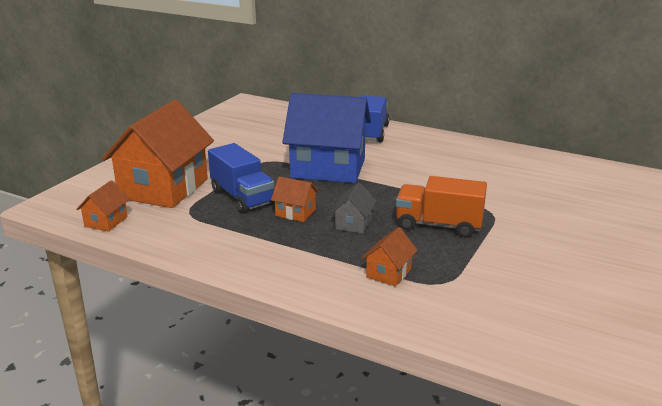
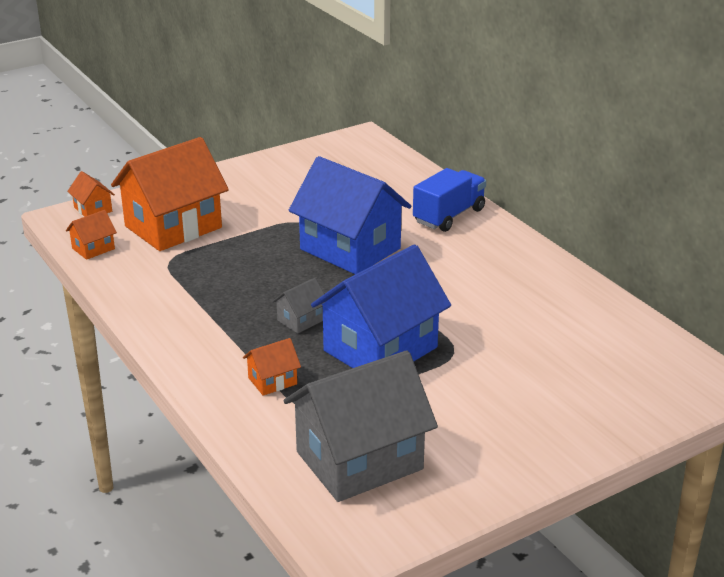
camera: 30 degrees right, 5 degrees up
(242, 197) = (231, 258): blue truck -> none
(295, 213) = (261, 291): orange house -> orange house (93, 209)
(439, 225) = (380, 349): orange truck -> blue house
(533, 308) = (359, 460): none -> grey house

